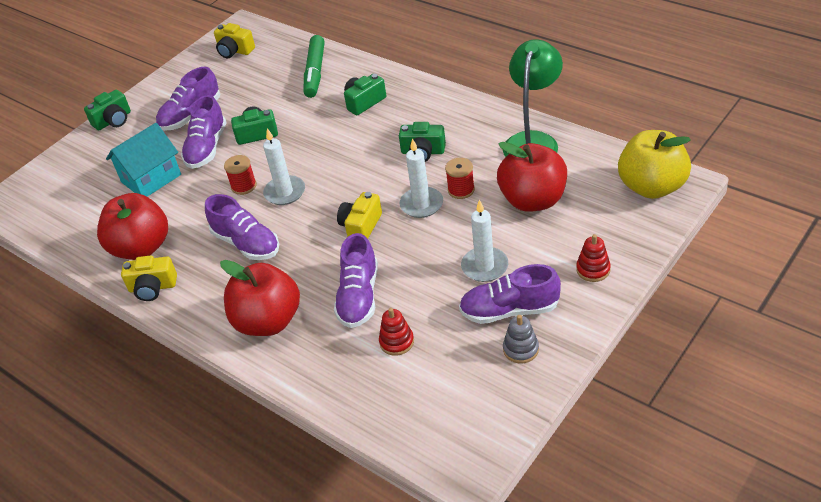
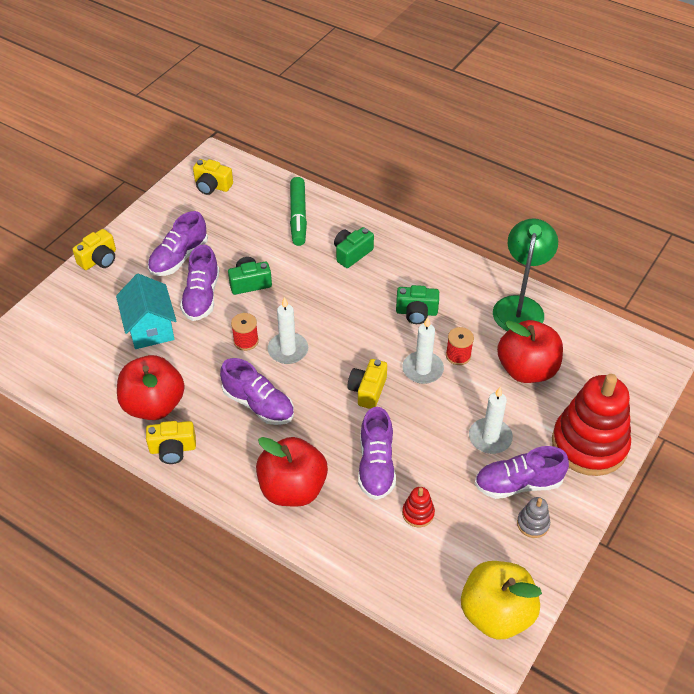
camera: 10 degrees left, 5 degrees up
(113, 120) = (99, 259): green camera -> yellow camera
(151, 178) = (150, 328): turquoise house -> turquoise house turned 60 degrees counterclockwise
(593, 269) = (589, 444): red stacking toy -> red stacking toy, size x2.48
(652, 187) = (634, 360): yellow apple -> yellow apple (496, 613)

